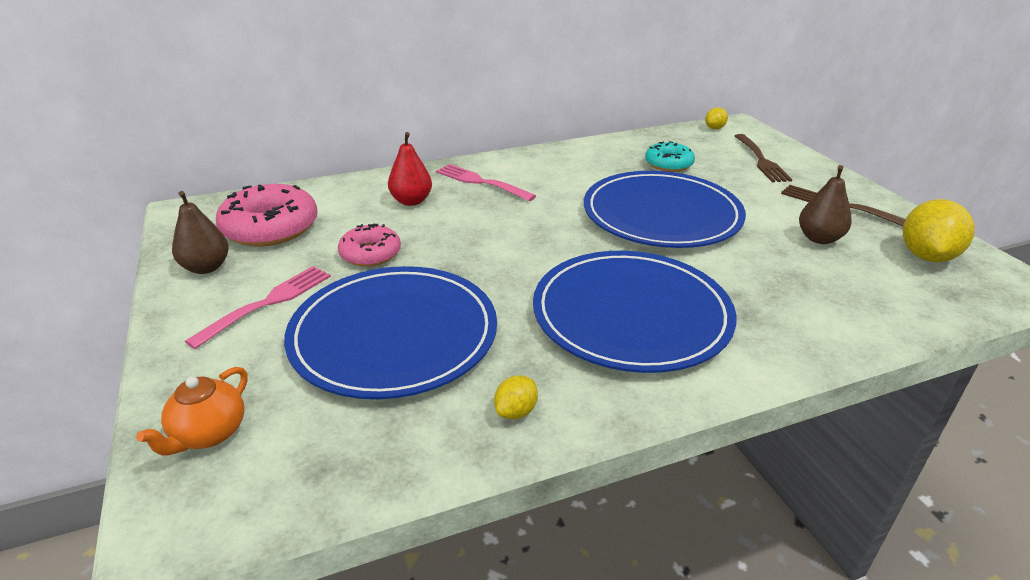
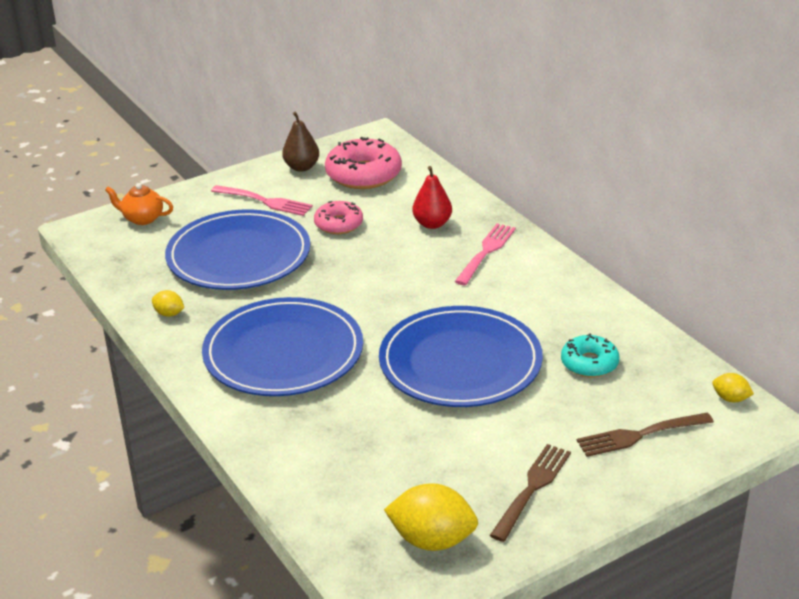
camera: 80 degrees right, 0 degrees up
(819, 238) = (446, 465): brown pear -> none

